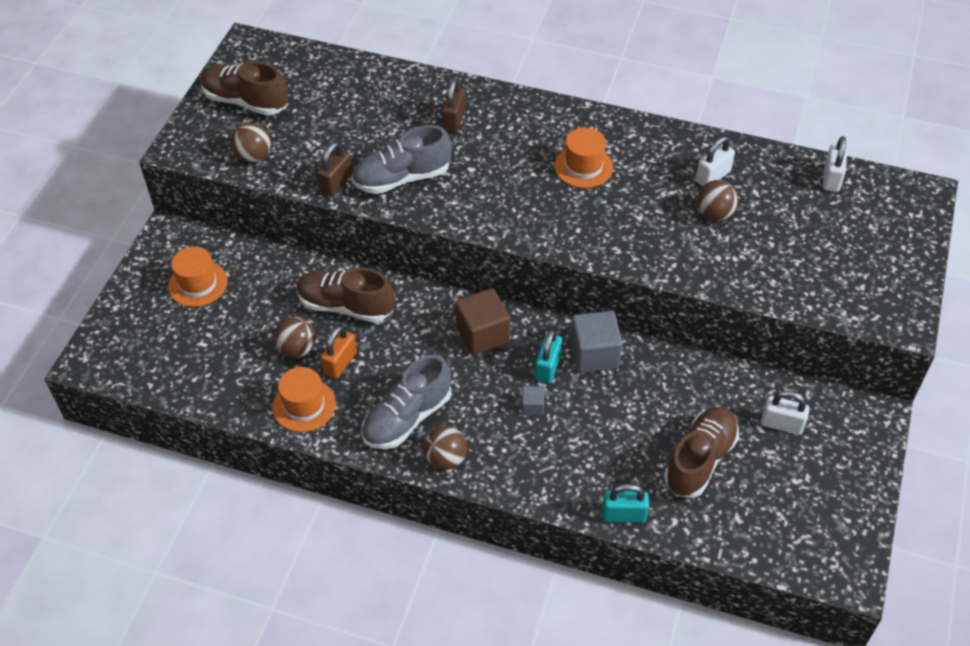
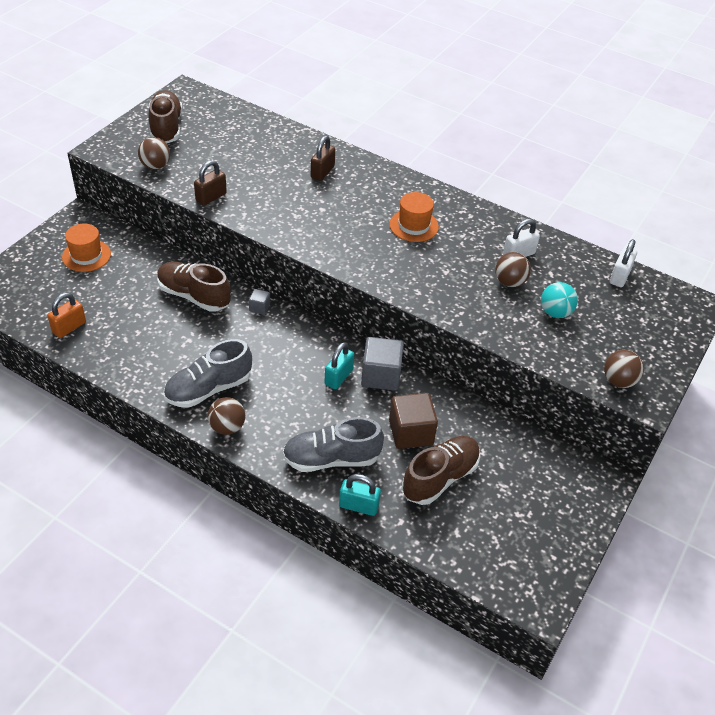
camera: 10 degrees right, 5 degrees down
(245, 101) = (166, 128): brown shoe -> brown shoe turned 45 degrees clockwise
(297, 349) = (143, 319): brown ball -> brown ball (618, 381)
(304, 405) = (130, 361): orange hat -> none
(340, 363) = (172, 336): orange padlock -> orange padlock (69, 327)
(402, 178) = (264, 204): grey shoe -> grey shoe (331, 459)
(482, 334) = (295, 340): brown cube -> brown cube (411, 432)
(532, 406) = (314, 404): grey cube -> grey cube (259, 307)
(776, 240) = (555, 312): none -> turquoise ball
(781, 424) = (521, 466): white padlock -> none

